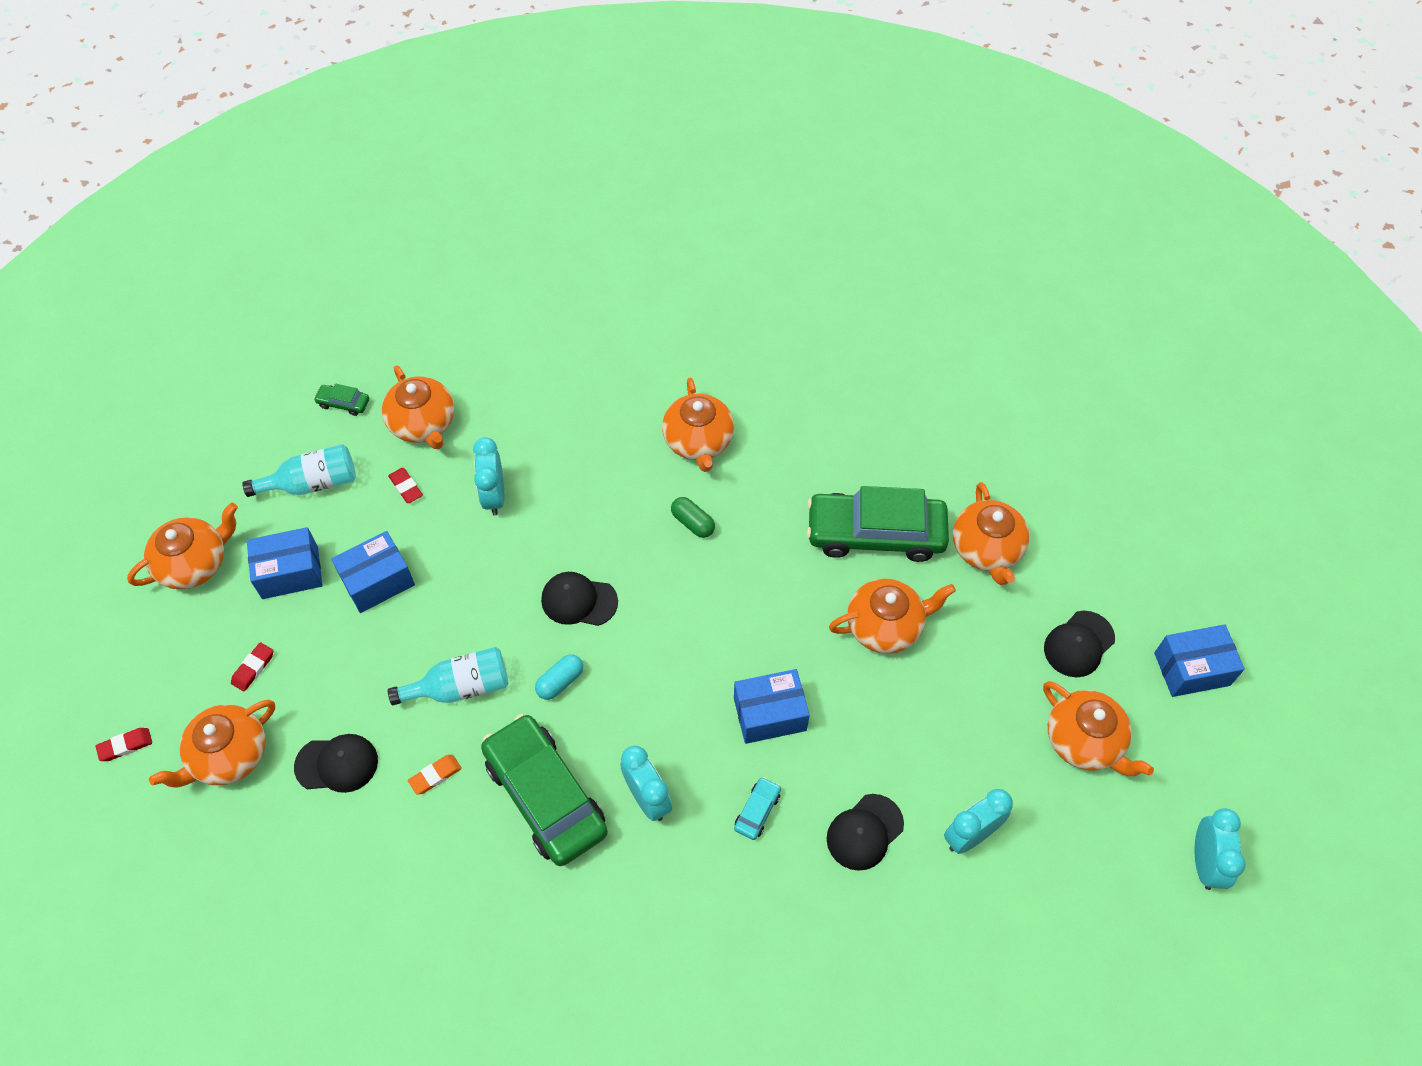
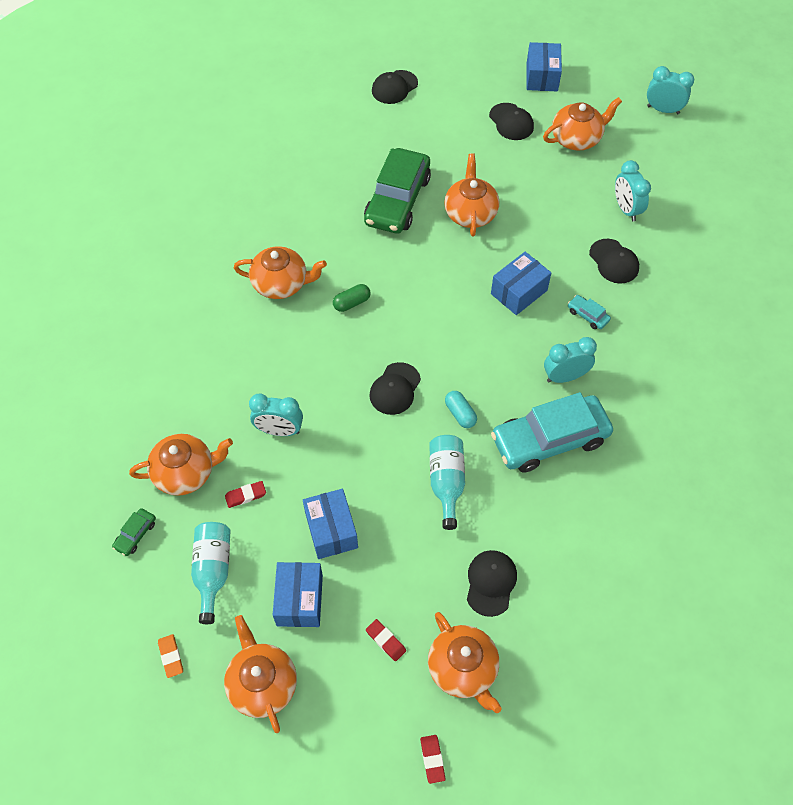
camera: 75 degrees left, 0 degrees up
(435, 775) = (517, 512): orange eraser -> orange eraser (171, 656)
(546, 796) = (549, 440): green car -> turquoise car
(770, 714) = (519, 292): blue box -> blue box turned 45 degrees clockwise
(986, 549) = (429, 146): orange teapot -> none
(1078, 481) = (394, 87): none -> black cap

